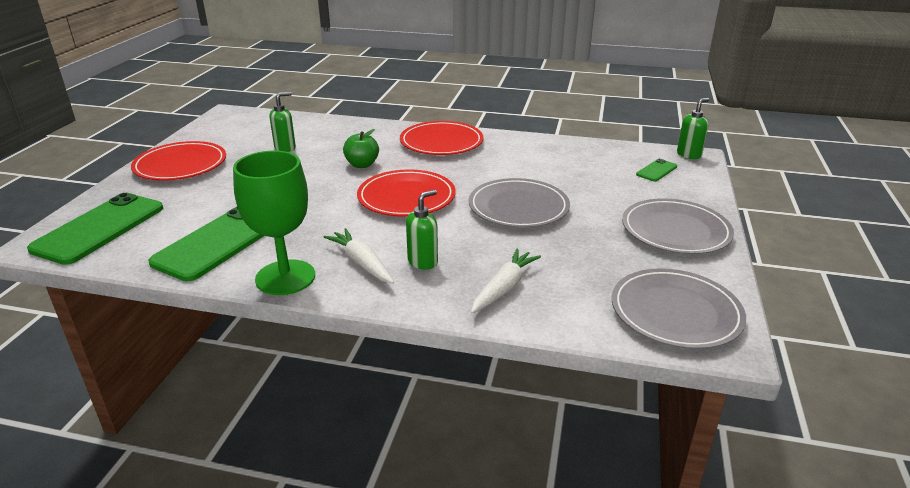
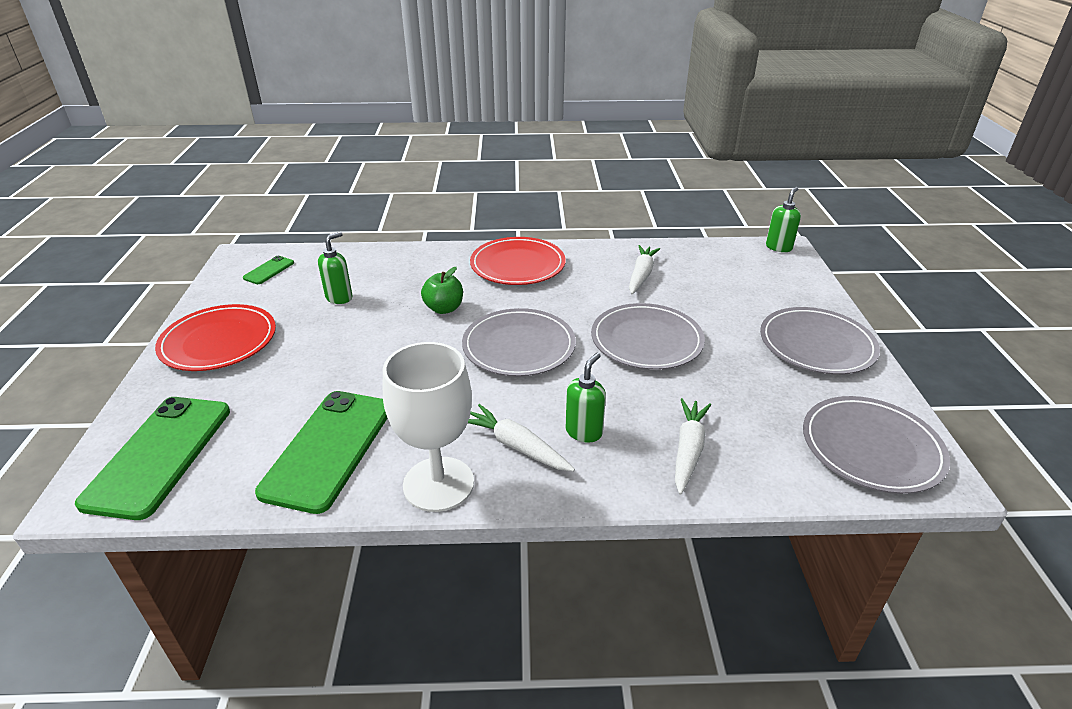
camera: 15 degrees left, 5 degrees up
(285, 277) = (438, 484): green goblet -> white goblet
(406, 197) = (519, 346): red plate -> grey plate
(544, 161) = (641, 275): none -> white carrot
(656, 170) = (758, 271): green phone -> green phone (269, 270)

